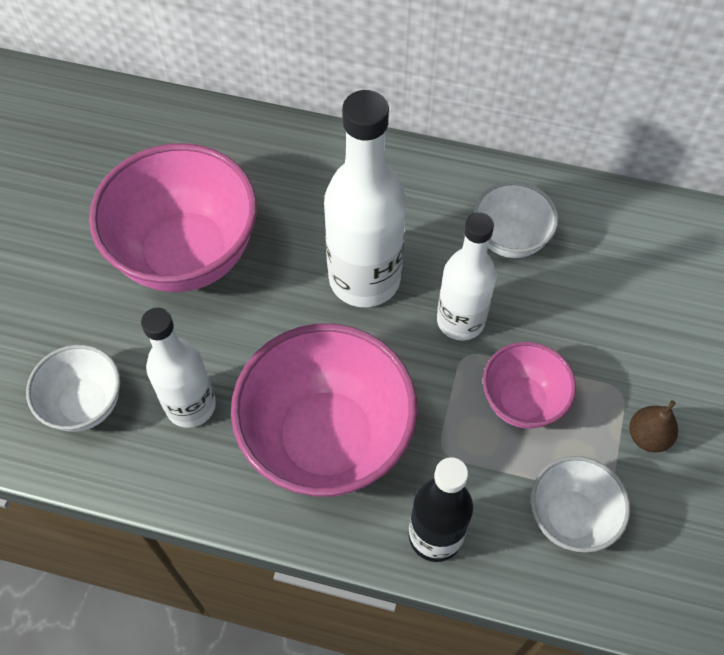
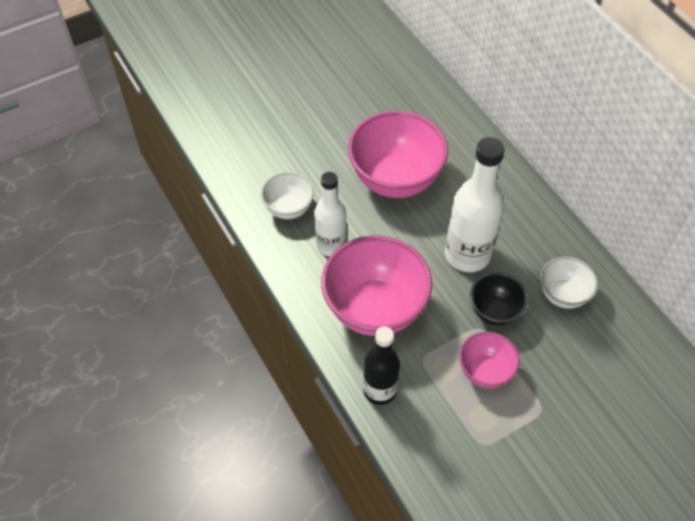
camera: 45 degrees right, 5 degrees down
(460, 321) = (494, 311): white bottle -> black bowl
(570, 517) = (451, 439): white bowl -> none
(648, 436) = (532, 441): brown pear -> none

